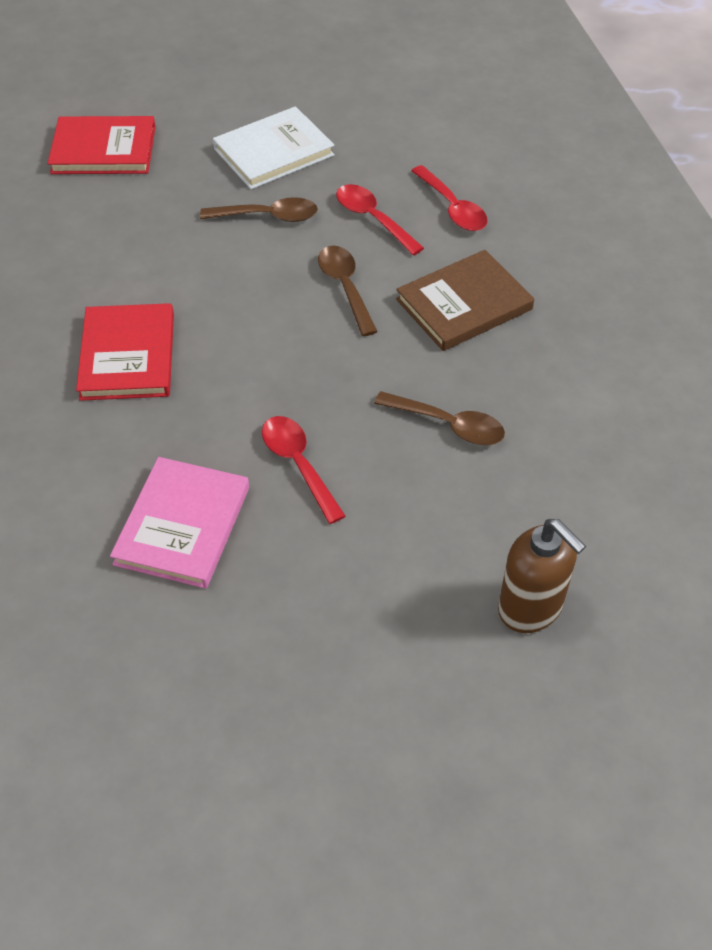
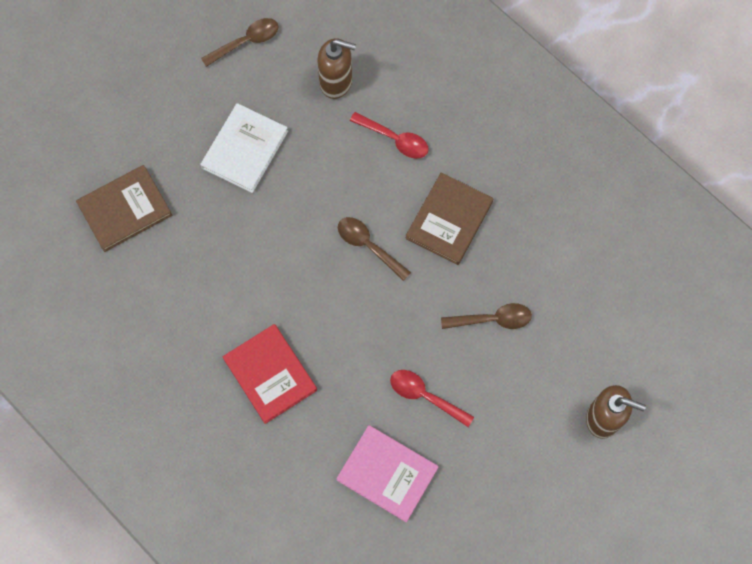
camera: 30 degrees left, 20 degrees up
(104, 150) = (125, 209): red book -> brown book
(183, 525) = (387, 474): pink book -> pink book turned 45 degrees counterclockwise
(268, 216) = (280, 211): brown spoon -> brown spoon (246, 42)
(373, 219) = (349, 177): red spoon -> none
(422, 137) = (336, 82): none -> brown soap dispenser

